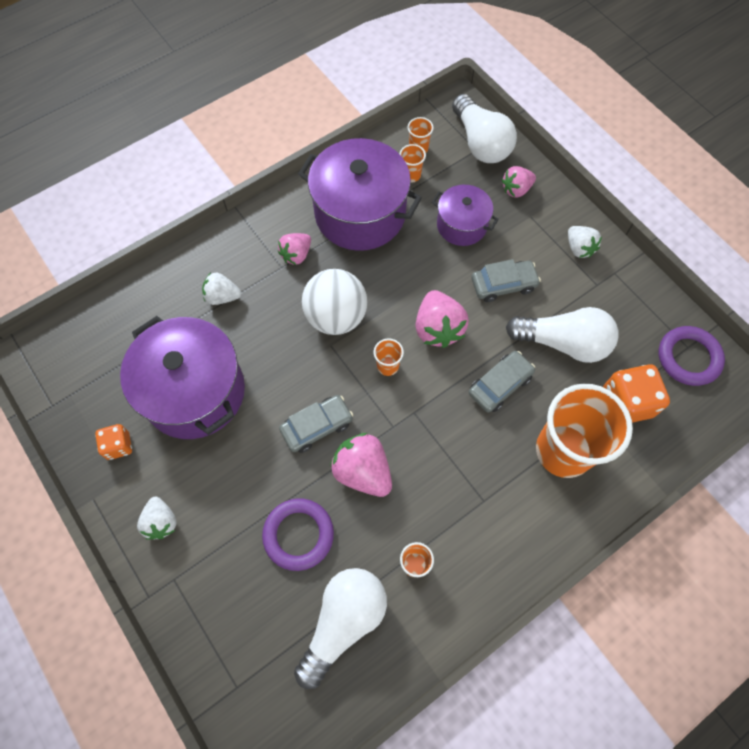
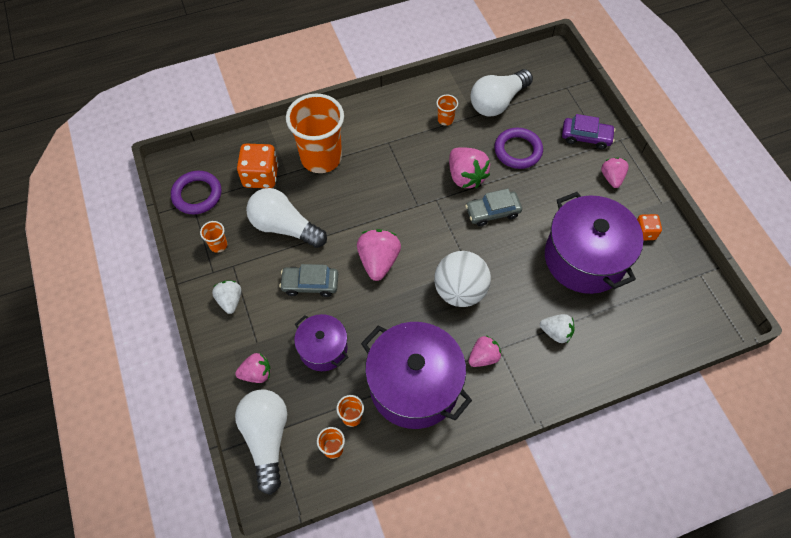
camera: 165 degrees left, 5 degrees down
(161, 522) = (611, 178): white strawberry -> pink strawberry
(200, 588) = (586, 137): none -> purple car
(387, 366) = (428, 242): orange cup -> orange cup (218, 245)
(500, 385) = (347, 209): grey car -> none

